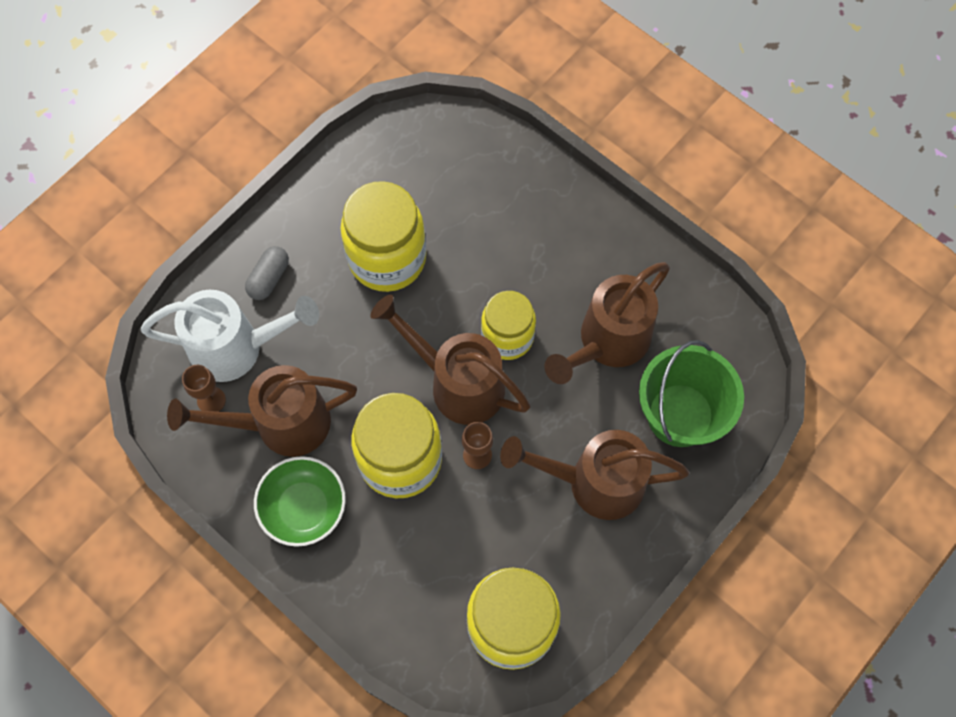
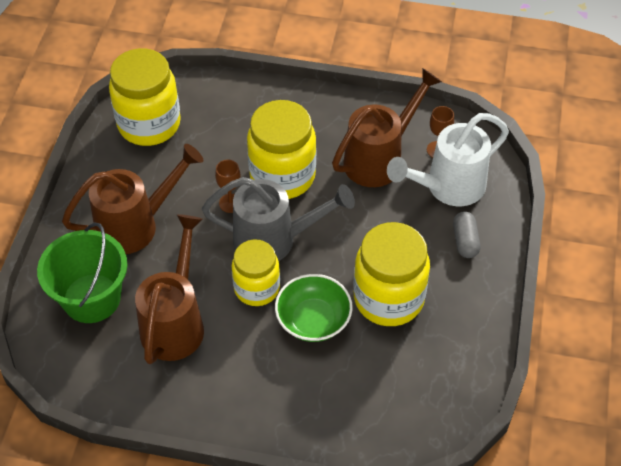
camera: 150 degrees right, 15 degrees down
(303, 507) = (327, 122): green bowl -> green bowl (313, 320)
(458, 383) = (273, 240): brown watering can -> grey watering can

